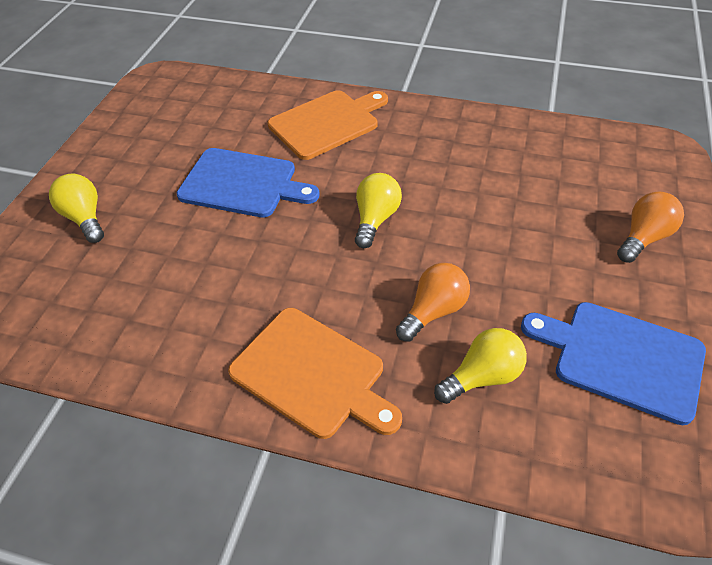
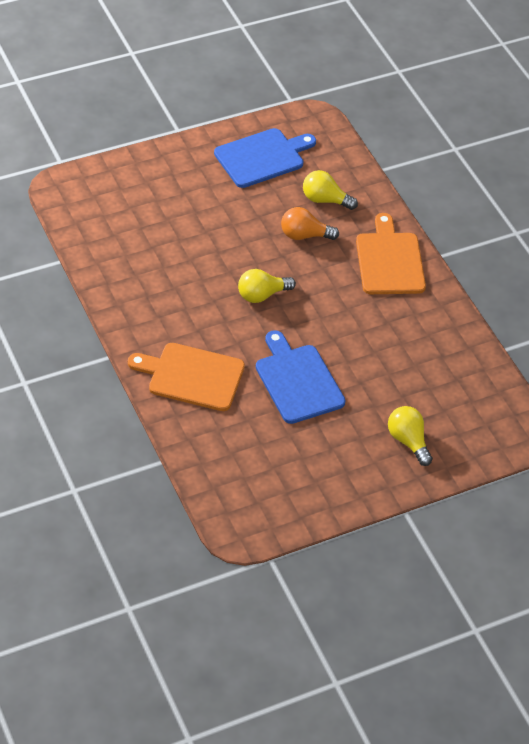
camera: 135 degrees left, 0 degrees up
(85, 218) = (408, 441): yellow light bulb -> yellow light bulb turned 135 degrees clockwise
(621, 358) = (262, 157): blue cutting board -> blue cutting board turned 105 degrees counterclockwise
(643, 238) = (162, 174): orange light bulb -> none

